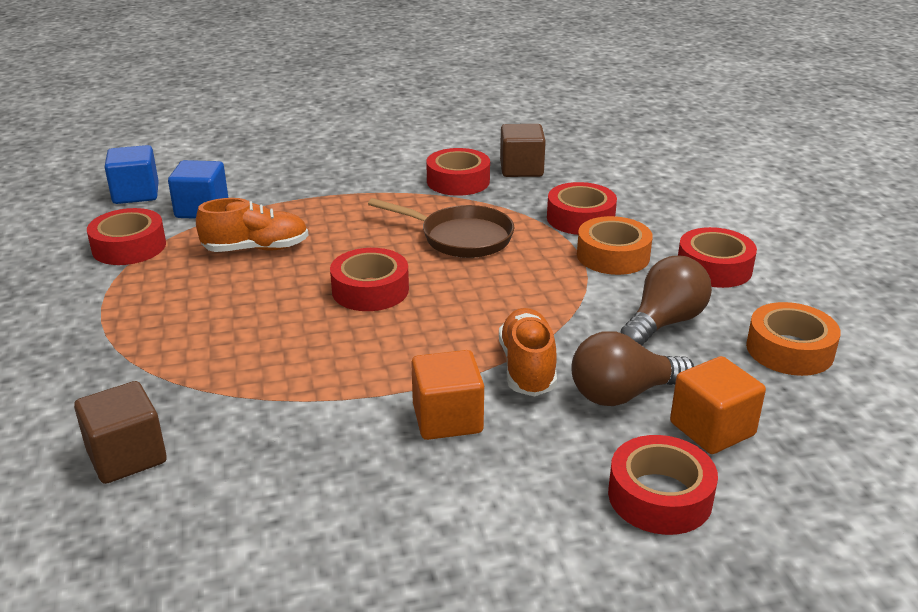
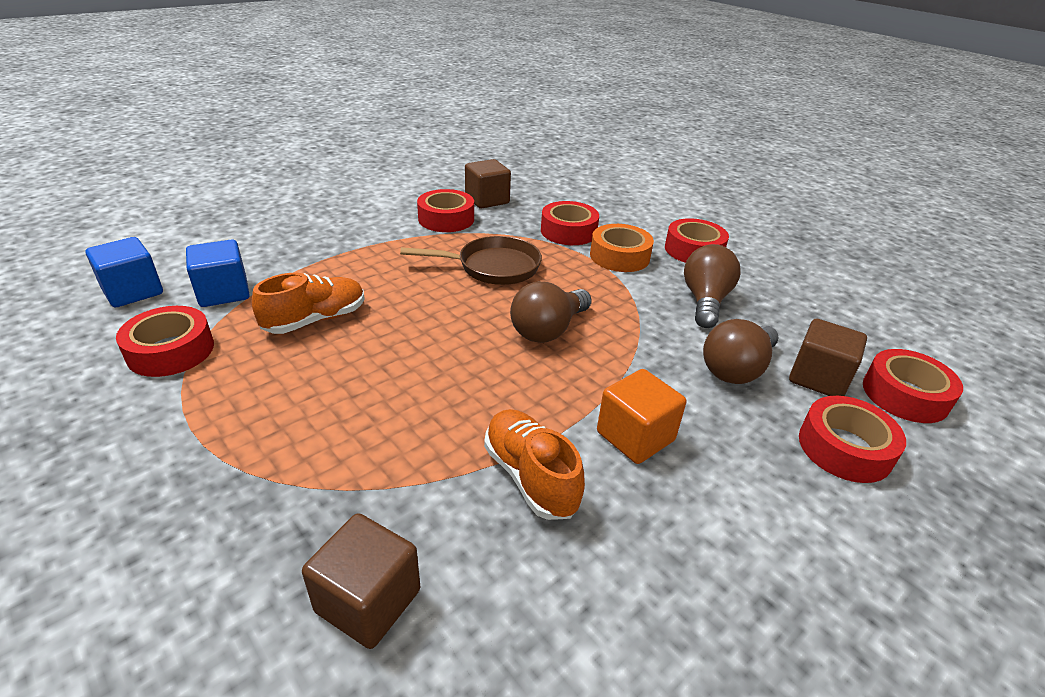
camera: 30 degrees left, 5 degrees up
(370, 290) = (460, 333): red tape -> red tape (905, 395)
(458, 308) = (548, 330): none -> brown light bulb
(527, 368) = (650, 368): orange shoe -> orange shoe (530, 476)
(712, 429) = (818, 378): orange cube -> brown cube
(789, 350) = (799, 300): orange tape -> none

